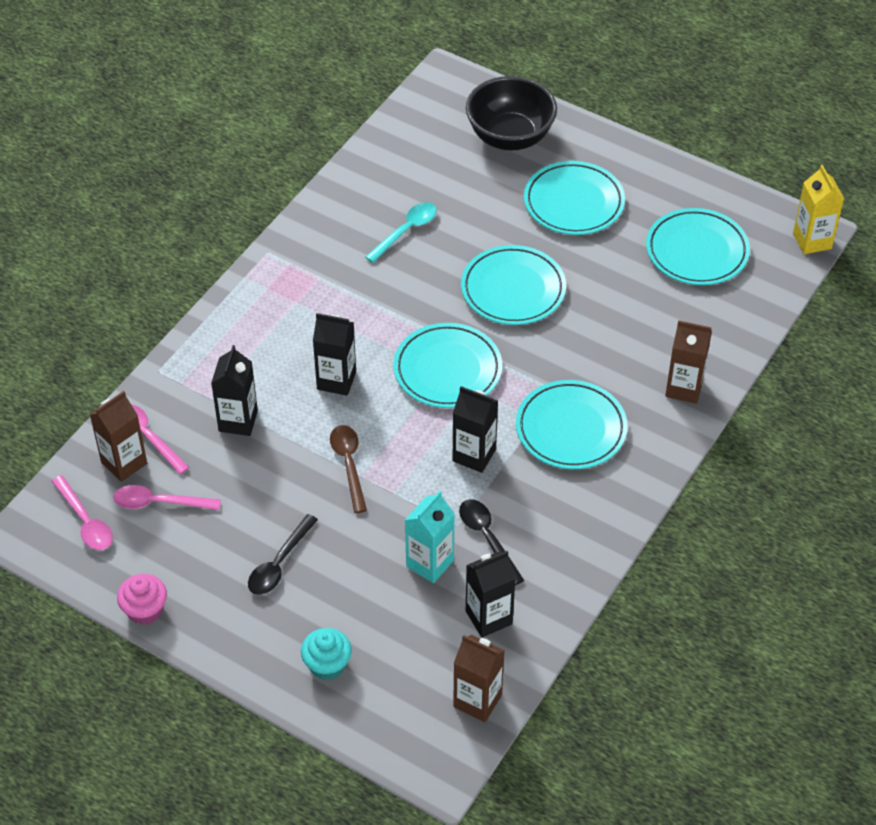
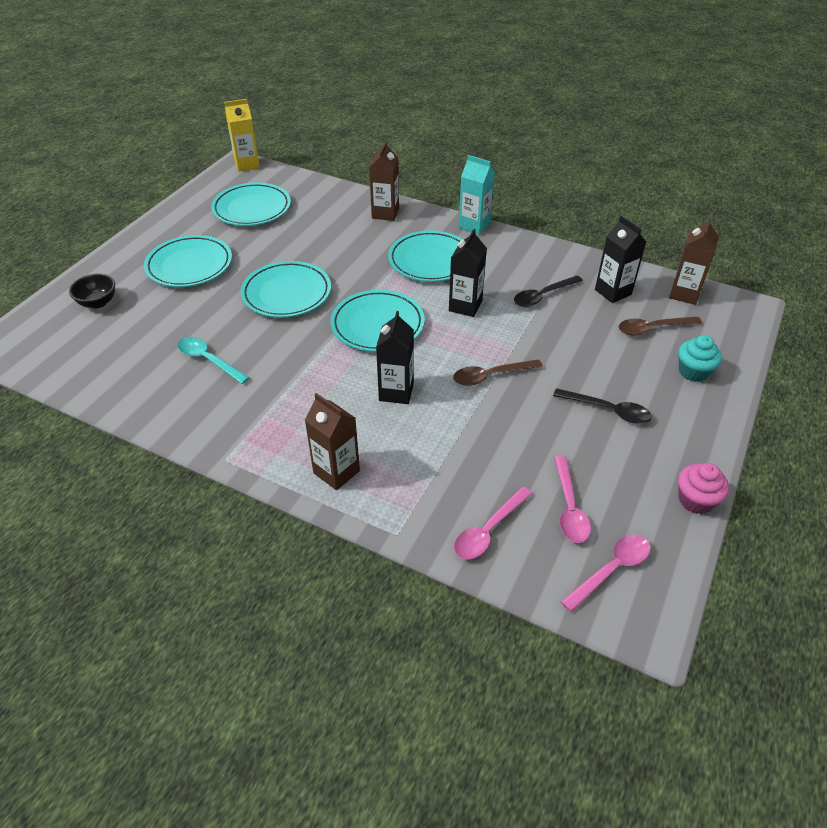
camera: 95 degrees left, 5 degrees down
(124, 463) = (527, 546): brown carton -> brown carton (336, 472)
(238, 421) = (455, 457): black carton -> none
(410, 643) = (652, 328): none -> brown spoon
(430, 563) = (576, 323): turquoise carton -> turquoise carton (474, 225)
(510, 137) = (98, 302): black bowl -> black bowl, size x0.52

